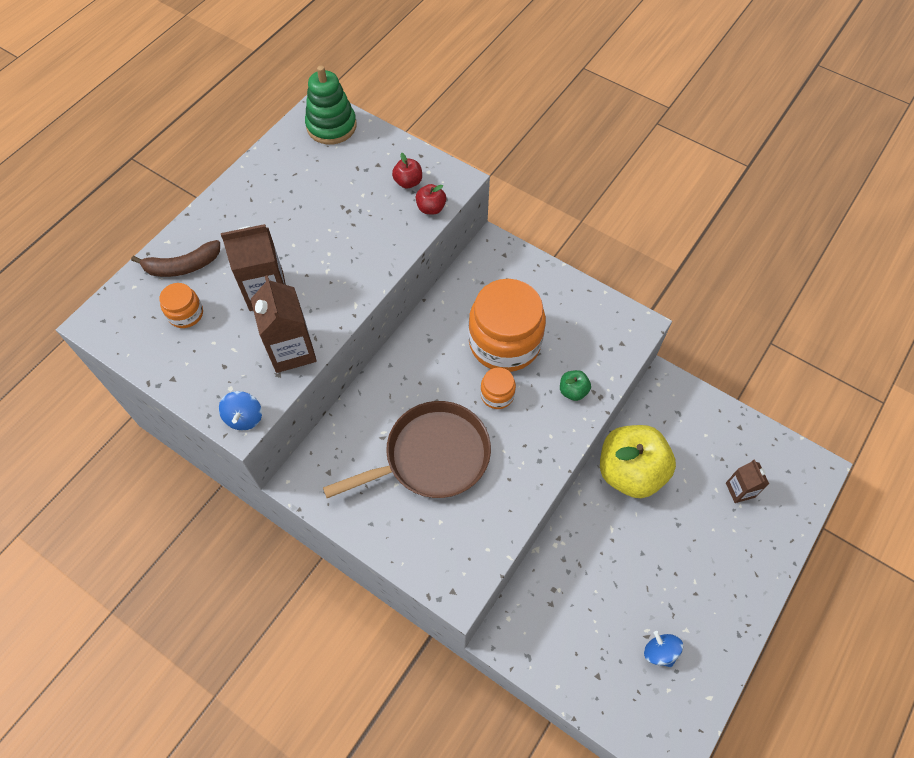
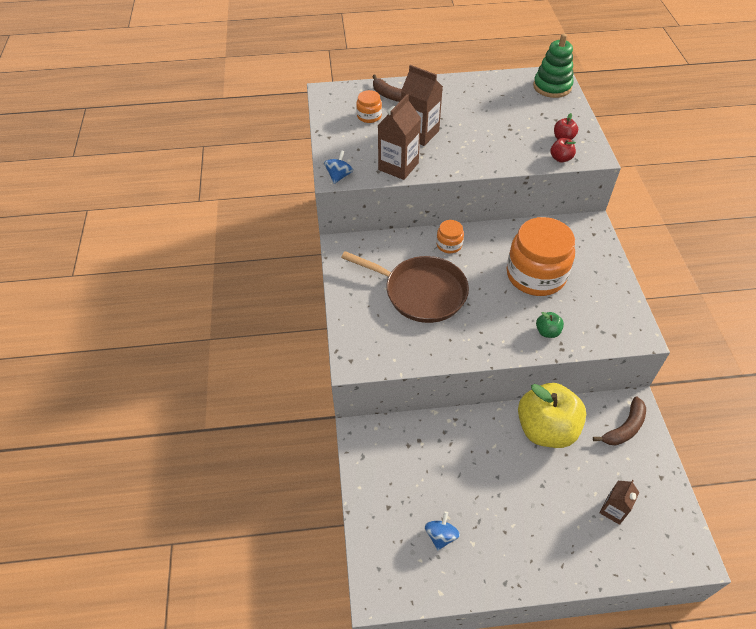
camera: 50 degrees right, 10 degrees down
(244, 418) = (339, 176): blue spinning top -> blue spinning top turned 150 degrees clockwise
(497, 395) = (497, 295): orange jar -> orange jar (449, 244)
(678, 410) = (624, 428): none -> brown banana

